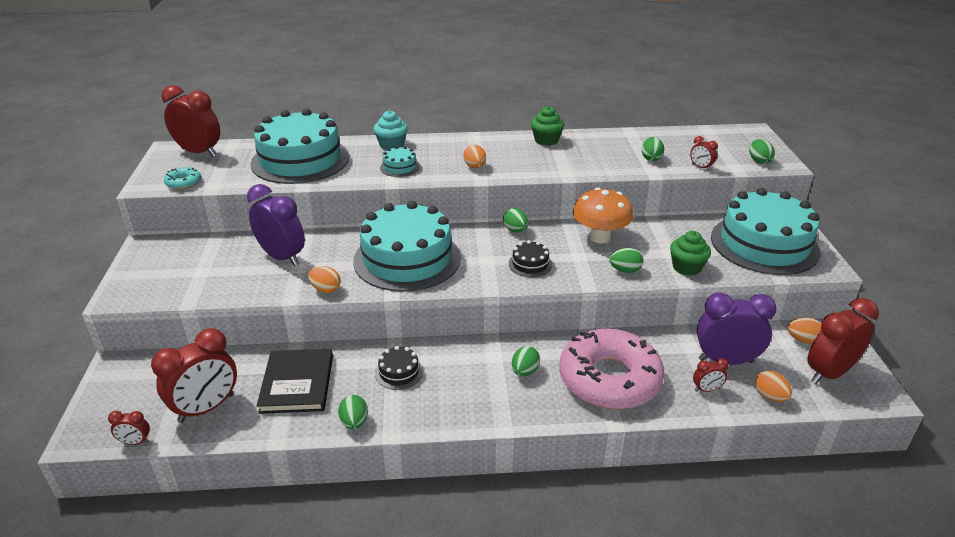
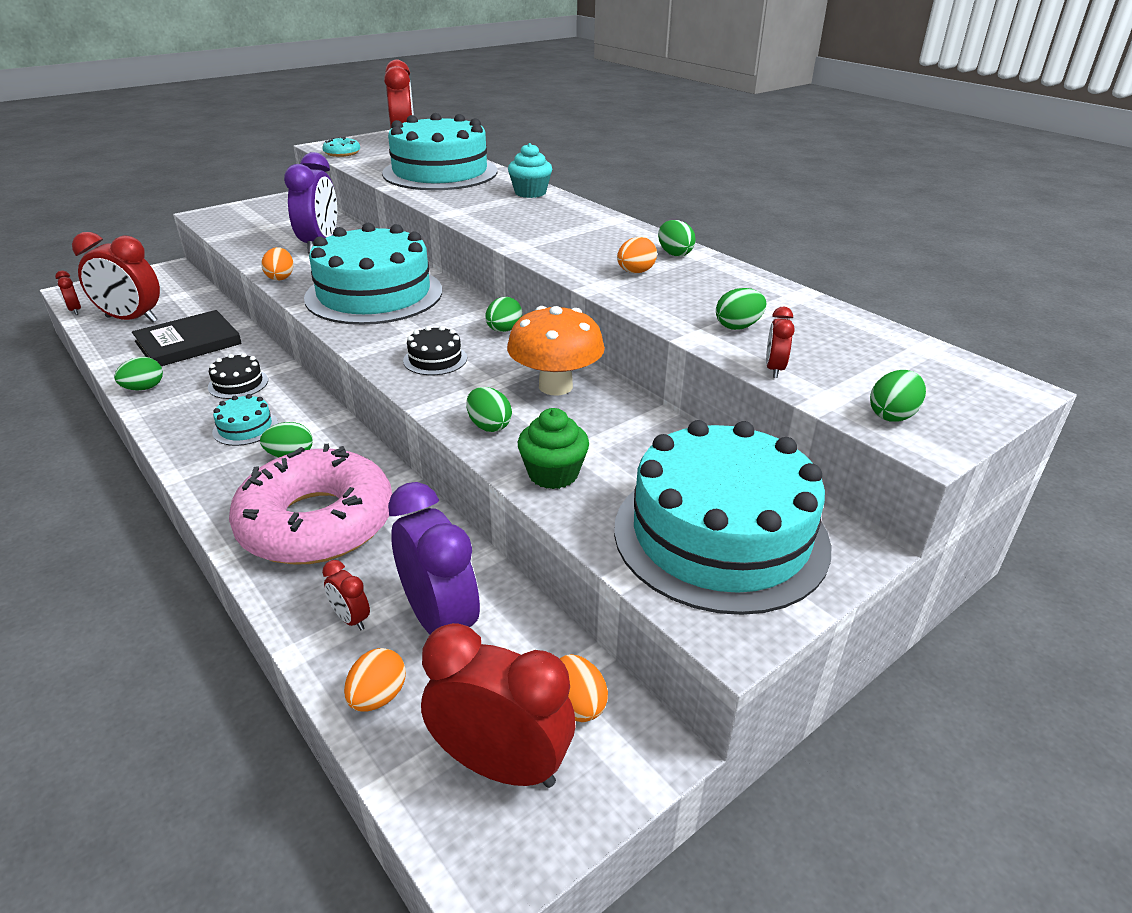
camera: 55 degrees right, 0 degrees up
(400, 167) = (484, 208): turquoise cake -> turquoise cake (245, 427)
(475, 167) = (538, 237): orange egg -> orange egg (635, 272)
(546, 140) = (674, 254): green cupcake -> green egg

